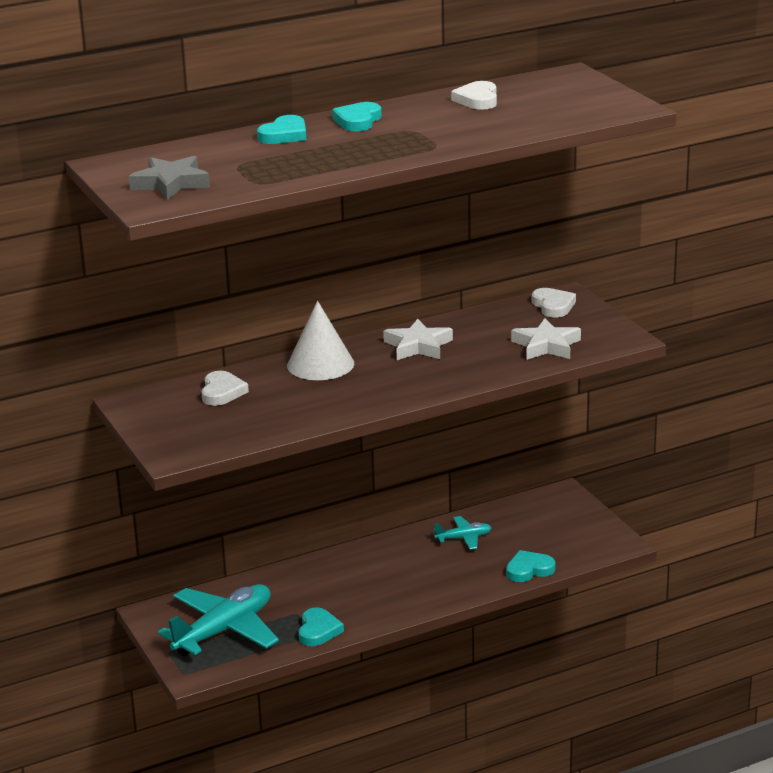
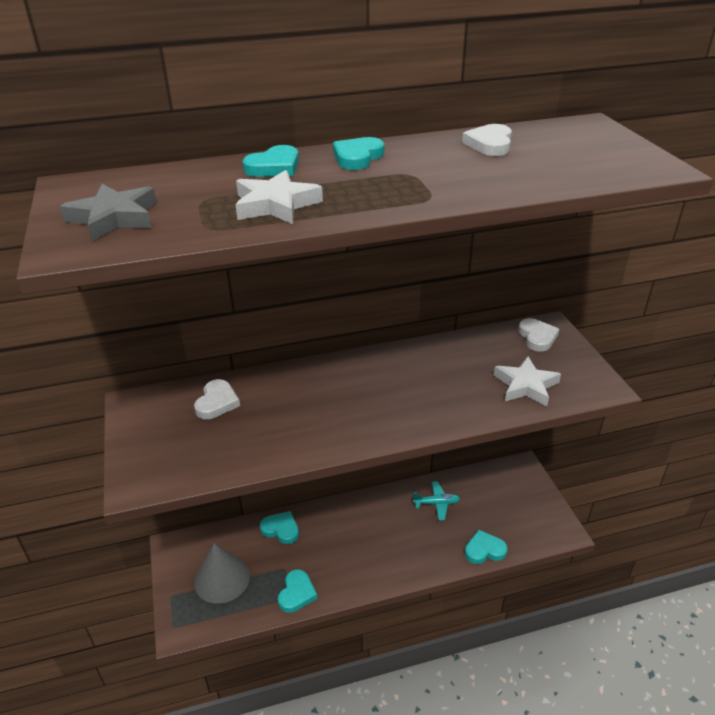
camera: 10 degrees right, 10 degrees up
(224, 630) = (222, 578): turquoise plane -> grey cone
(279, 582) = (281, 529): none -> turquoise heart
(320, 364) = (315, 380): white cone -> none
(418, 346) = (407, 369): white star -> white star (275, 205)

